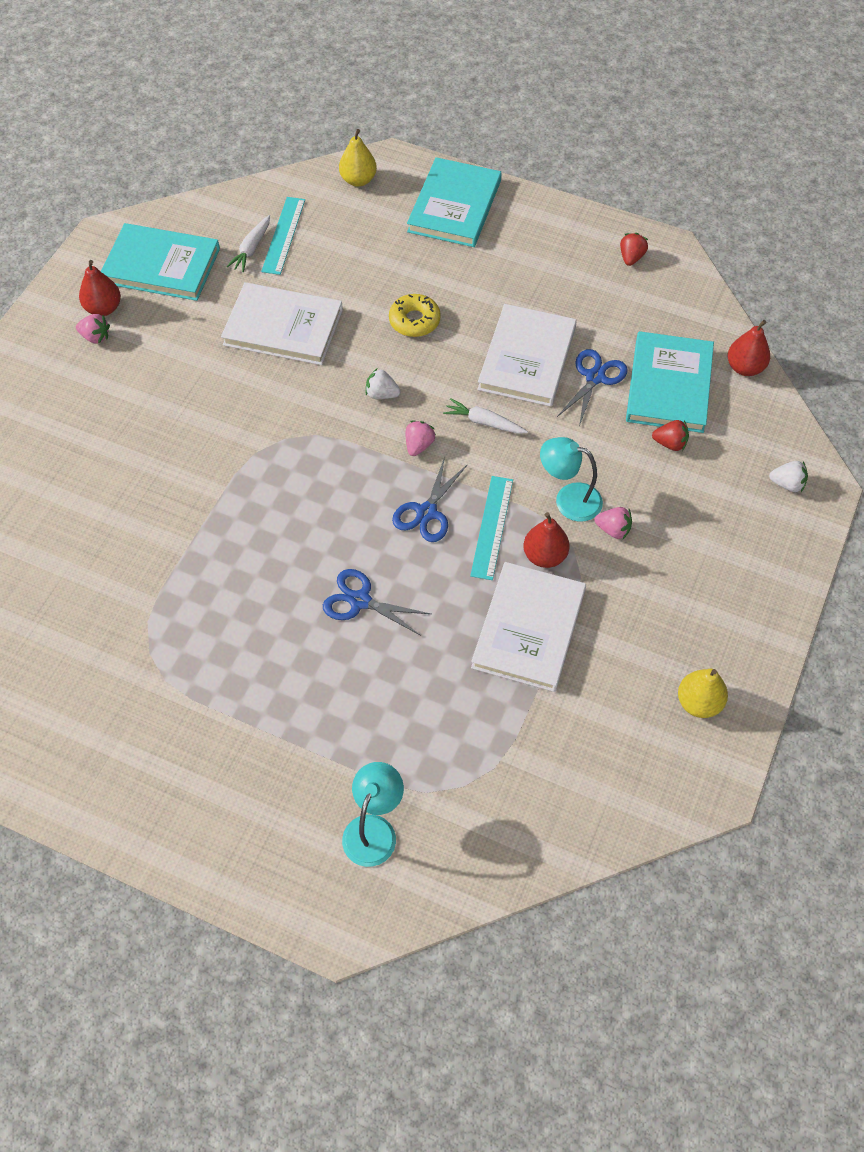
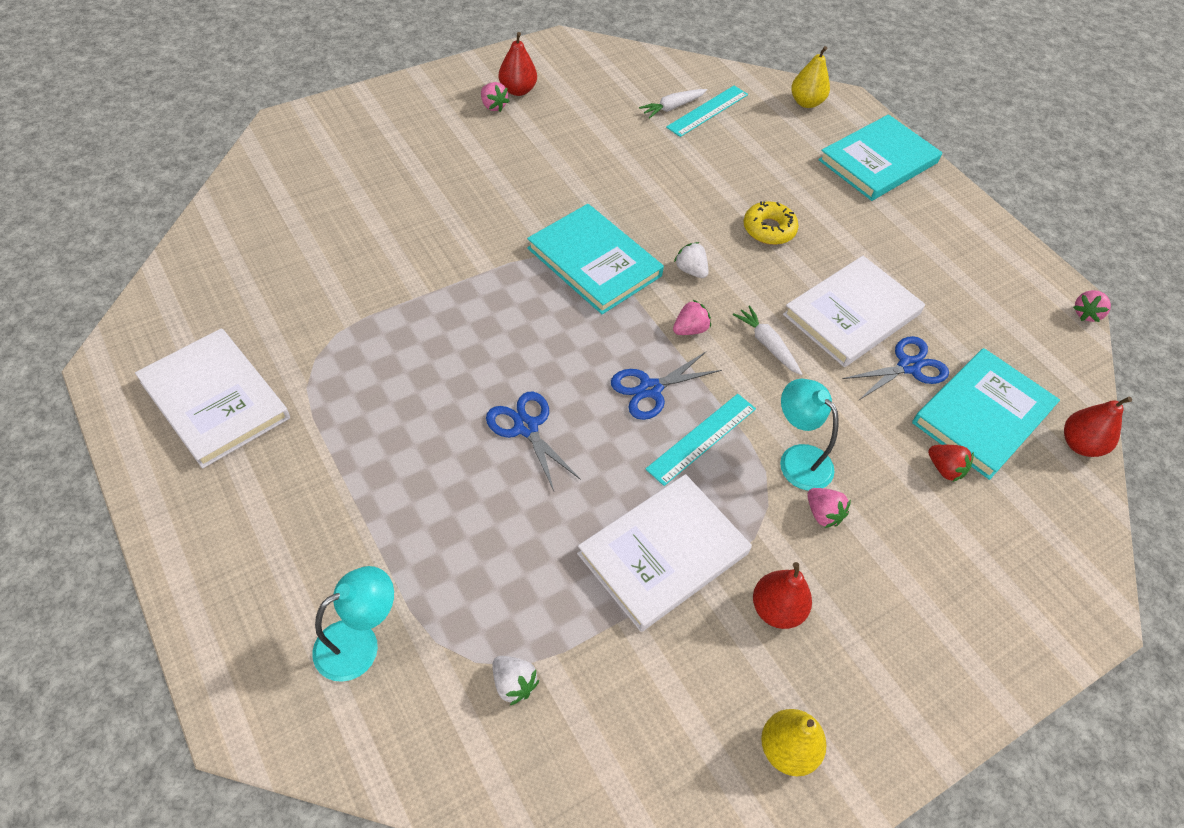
camera: 30 degrees right, 5 degrees down
(161, 266) = (589, 84): turquoise book -> turquoise book (594, 262)
(283, 327) = (649, 175): white book -> white book (215, 400)
(544, 556) = (733, 495): red pear -> red pear (776, 609)
(631, 257) = (1023, 285): red strawberry -> none
(688, 256) = (1086, 314): none -> pink strawberry
(787, 484) = (1052, 585): white strawberry -> white strawberry (513, 684)

